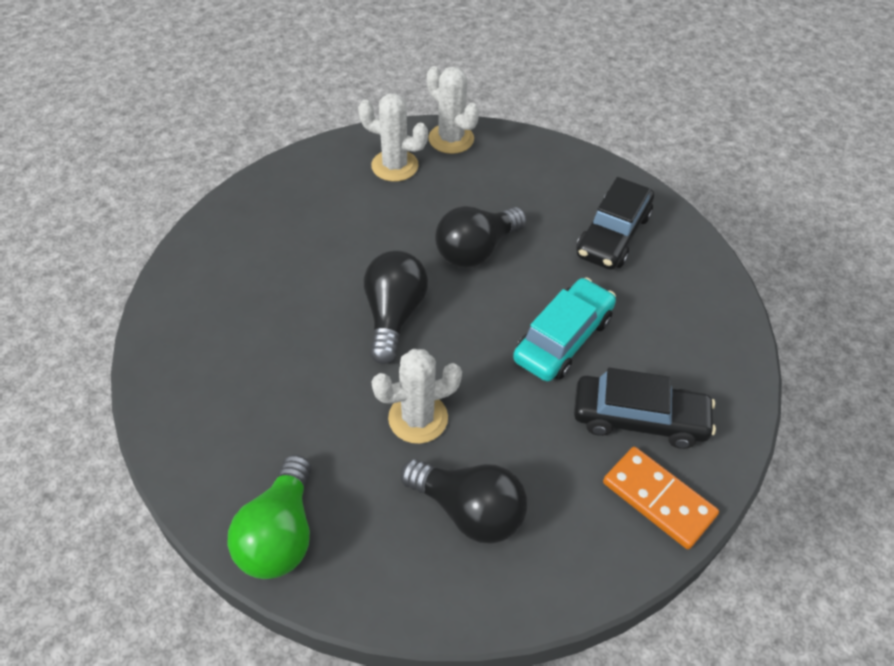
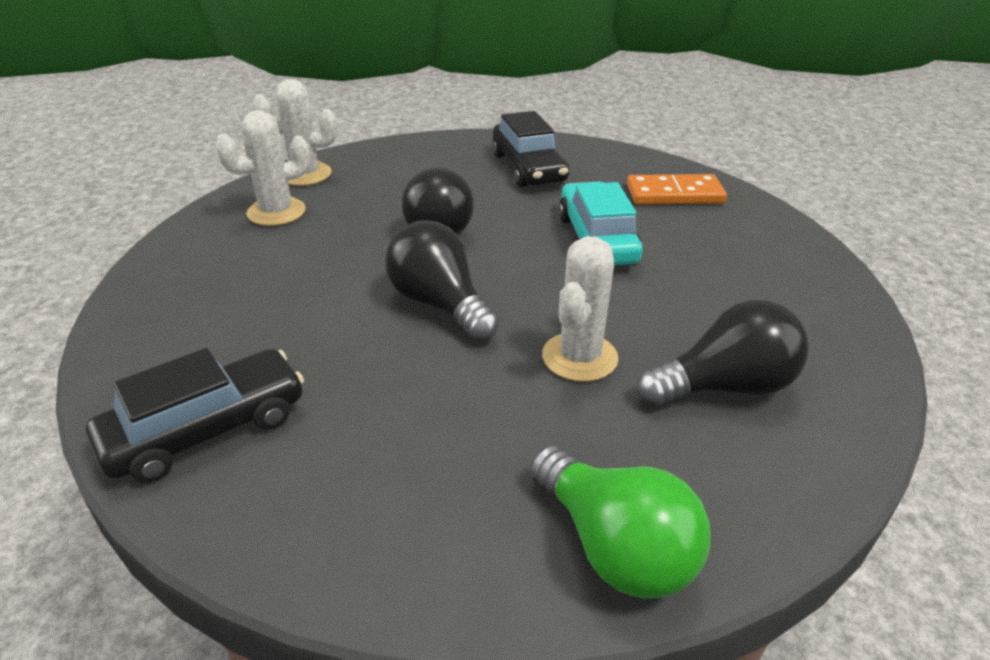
camera: 45 degrees left, 15 degrees down
(639, 419) = (722, 250): black car -> black car (206, 429)
(658, 499) = (812, 284): orange domino -> orange domino (674, 194)

